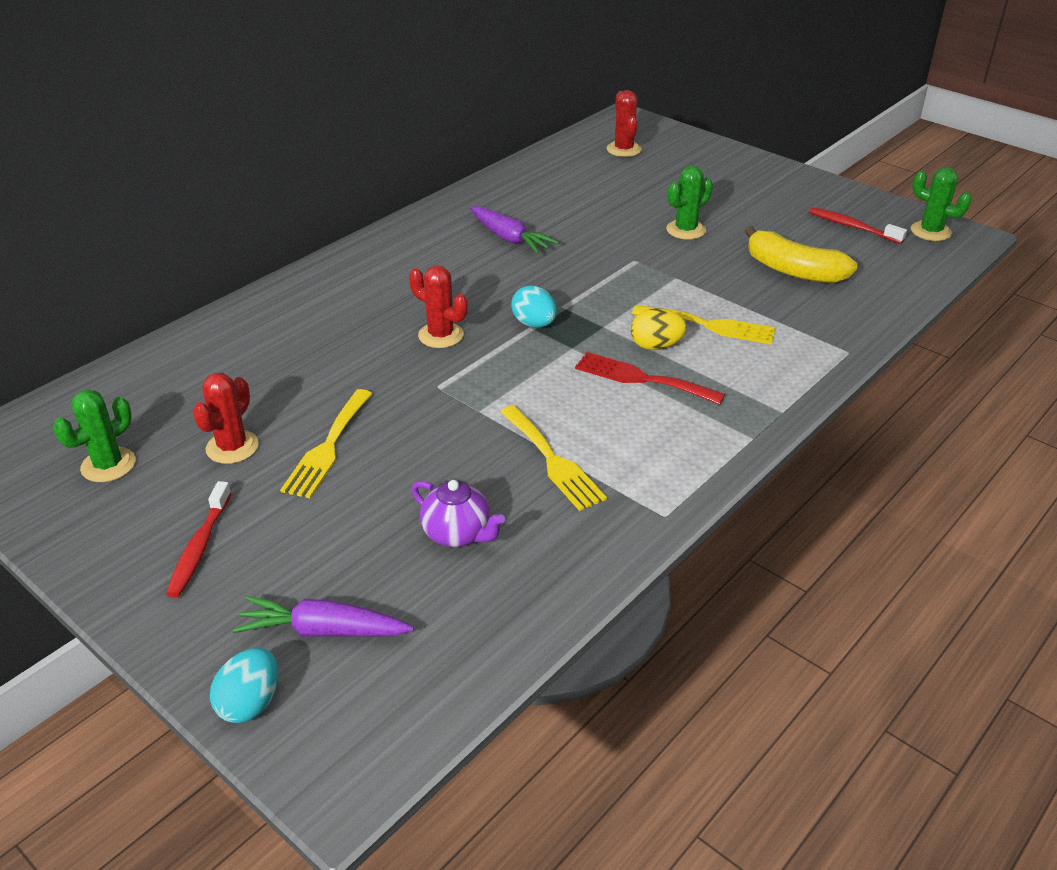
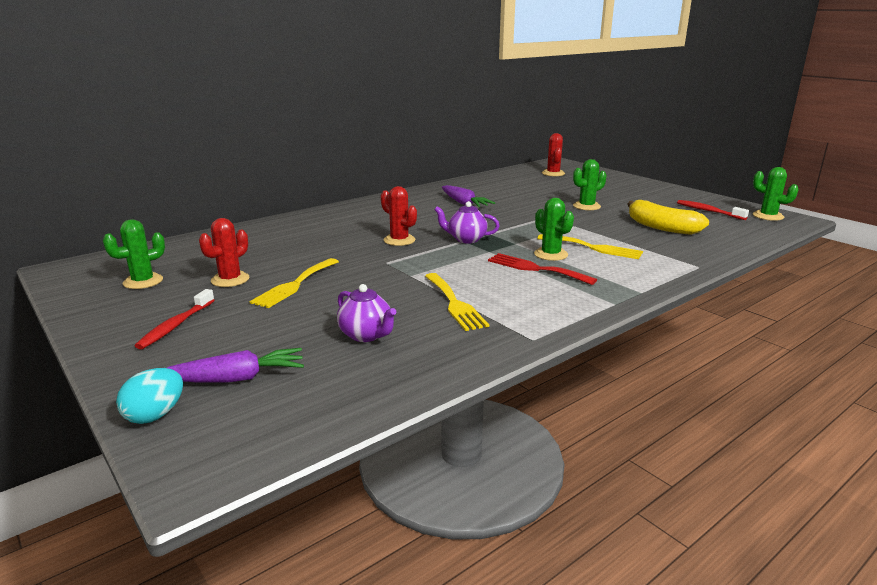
camera: 10 degrees right, 15 degrees down
(323, 631) = (236, 378): purple carrot -> purple carrot turned 150 degrees clockwise
(534, 324) = (466, 239): turquoise egg -> purple teapot
(656, 346) = (551, 254): yellow egg -> green cactus

